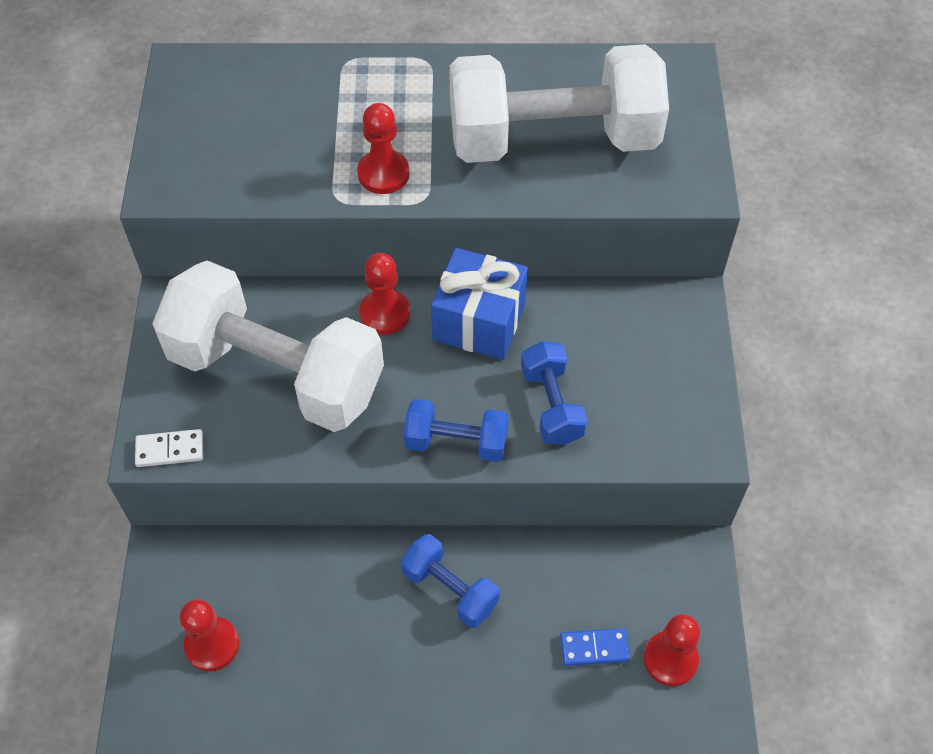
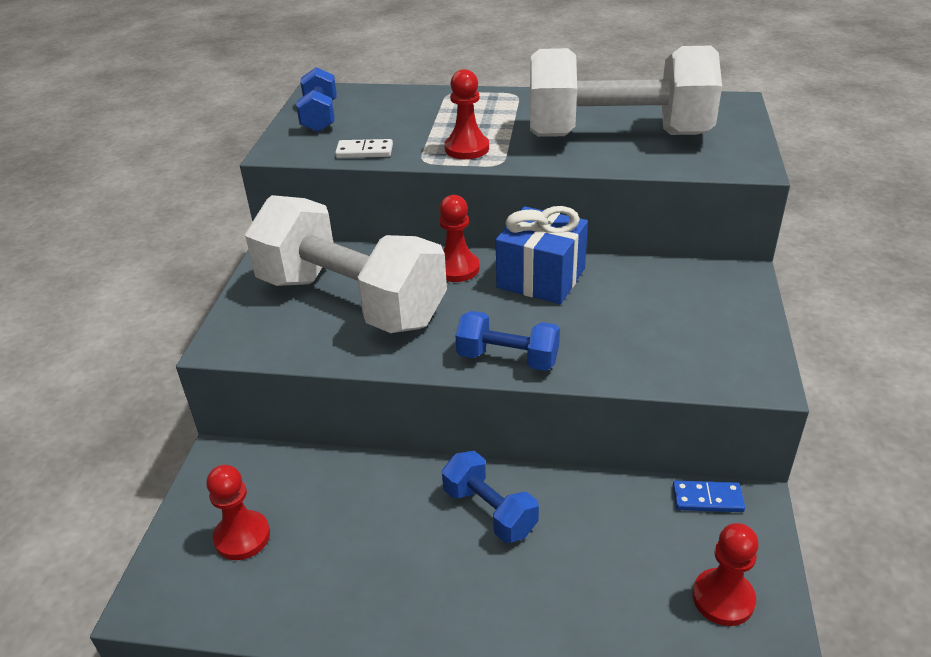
camera: 10 degrees right, 20 degrees down
(170, 449) = (239, 346): white domino -> white domino (364, 151)
(552, 405) = (604, 338): blue dumbbell -> blue dumbbell (320, 117)
(594, 648) = (637, 579): blue domino -> blue domino (707, 499)

